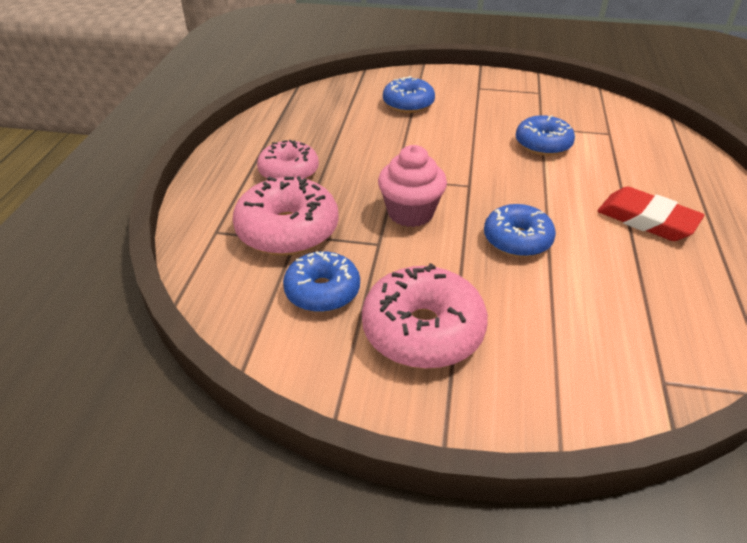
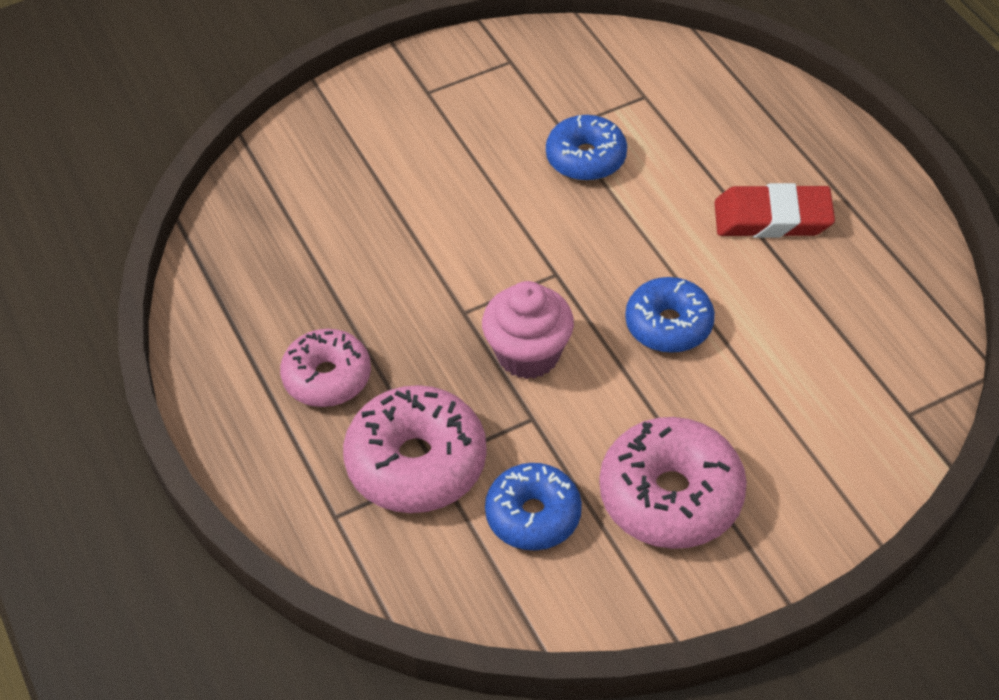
camera: 35 degrees left, 10 degrees up
(408, 104) = (364, 173): blue donut -> none

